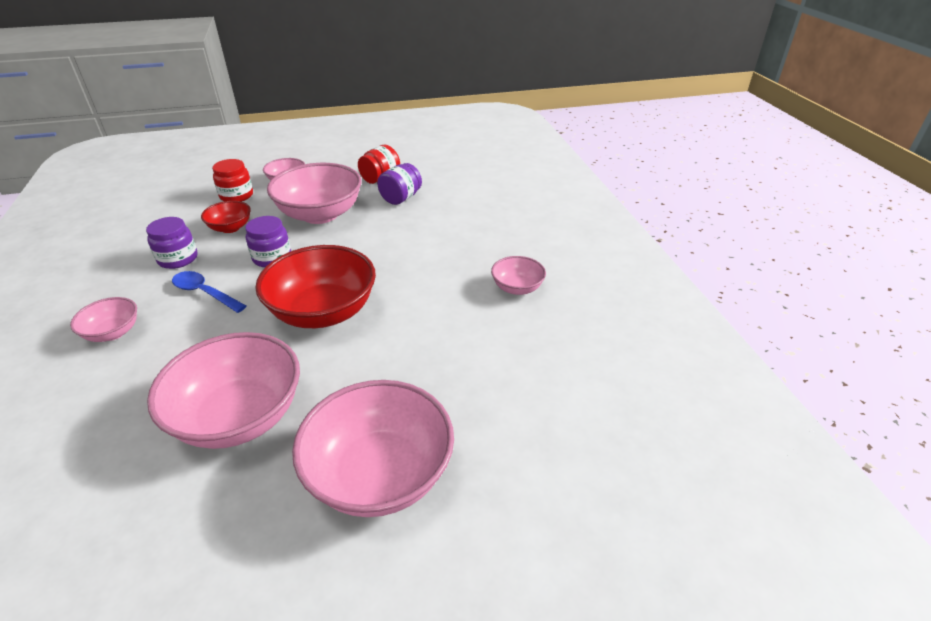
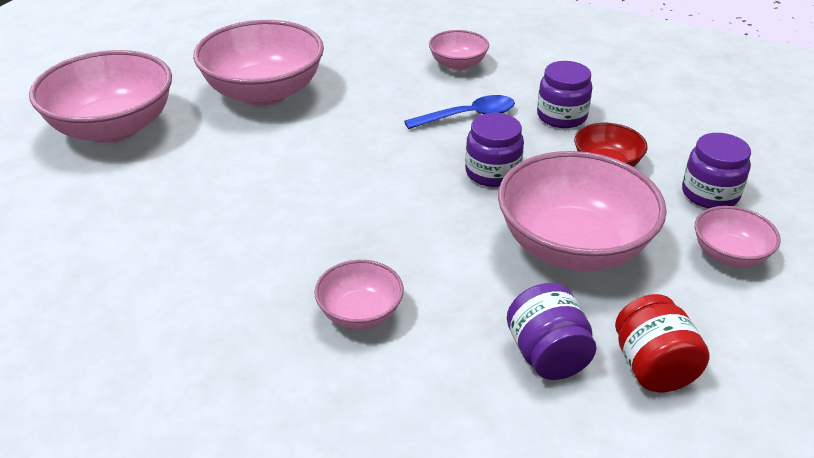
camera: 130 degrees right, 0 degrees up
(236, 196) = (710, 194): red jar -> purple jar
(323, 312) = (338, 170): red bowl -> none
(517, 288) = (168, 335): pink bowl -> pink bowl (360, 313)

